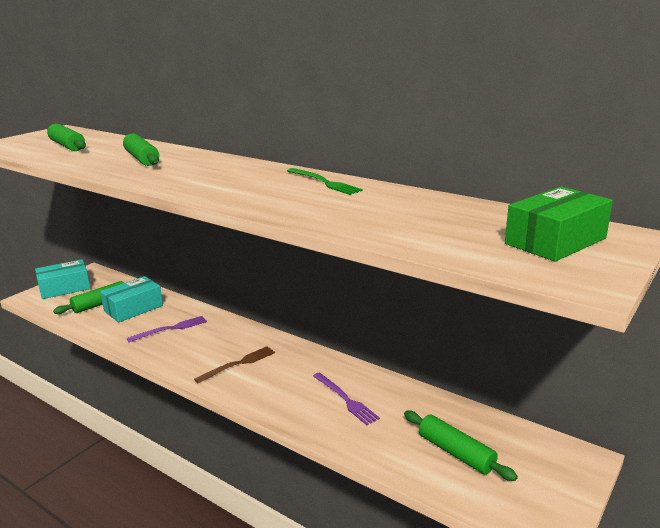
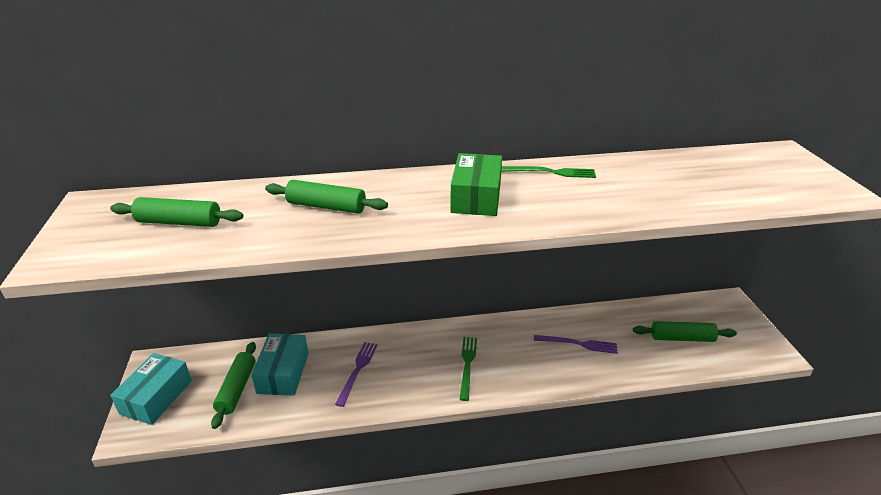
camera: 45 degrees left, 10 degrees up
(238, 364) = (467, 365): brown fork -> green fork
(555, 241) = (773, 169): green box -> green box (476, 197)

